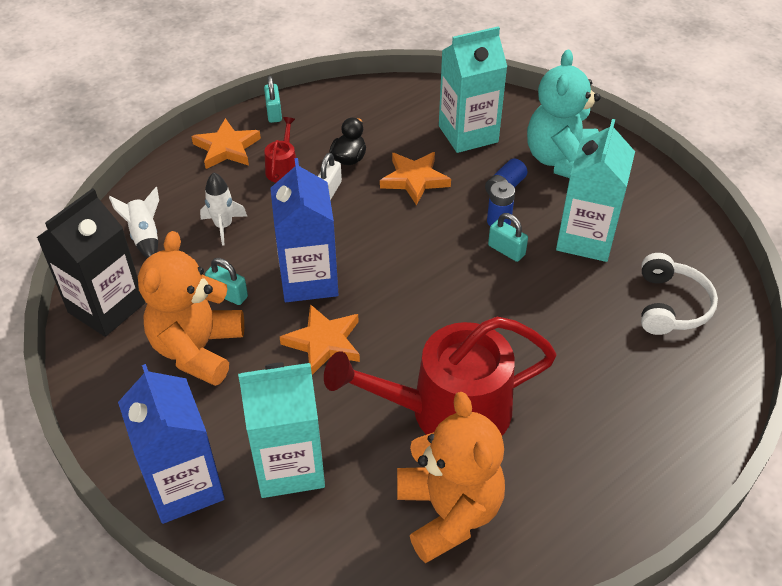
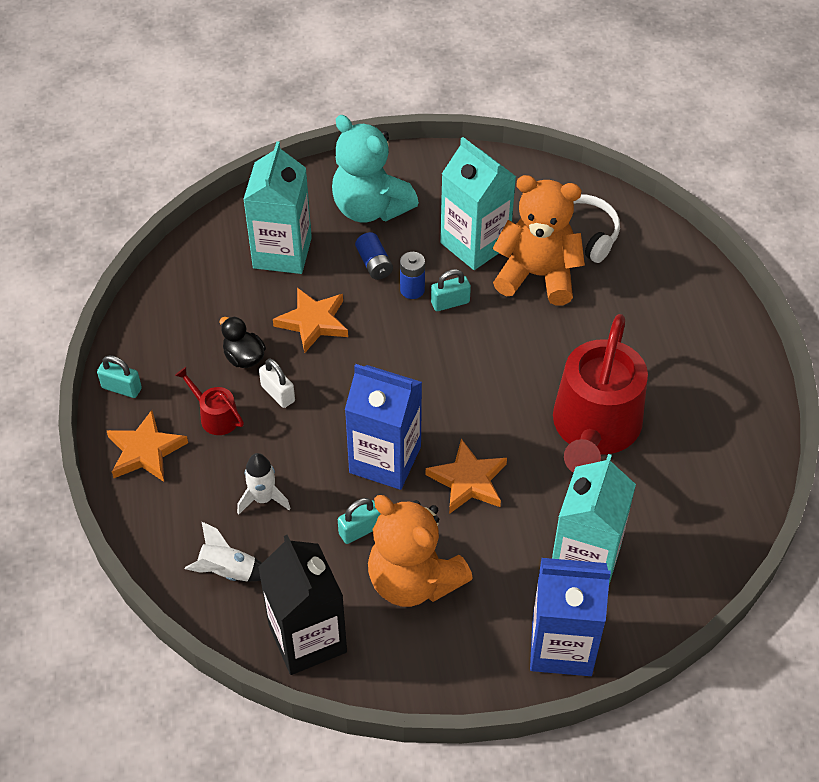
camera: 60 degrees left, 5 degrees up
(448, 512) = (688, 474): orange teddy bear -> orange teddy bear (537, 275)

